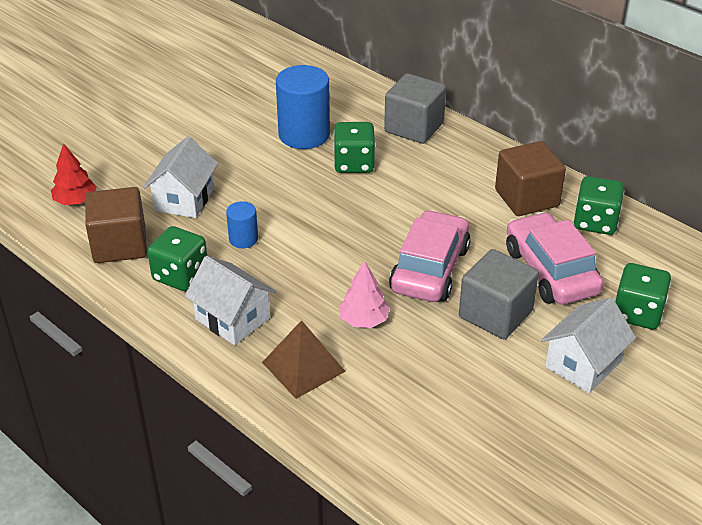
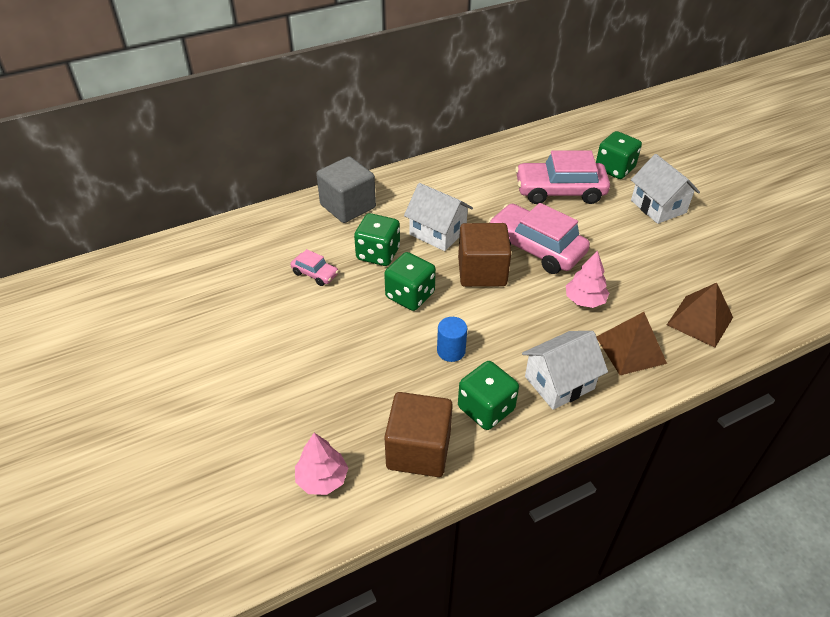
camera: 70 degrees left, 5 degrees up
(76, 201) = (322, 479): red tree -> pink tree
(184, 199) = (369, 382): white house -> white house (437, 232)
(304, 135) = (315, 274): blue cylinder -> pink car
(380, 422) = (700, 321): none -> brown pyramid
(495, 314) = (597, 230): grey cube -> none
(526, 198) = (472, 177): brown cube -> brown cube (482, 271)
(595, 222) = (514, 155): green dice -> green dice (410, 295)

